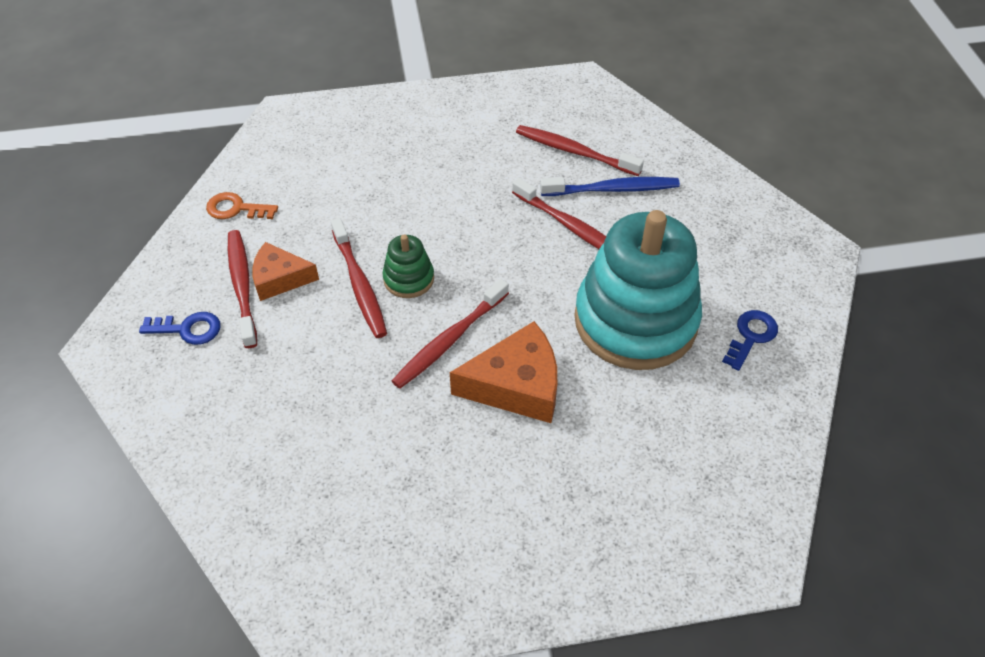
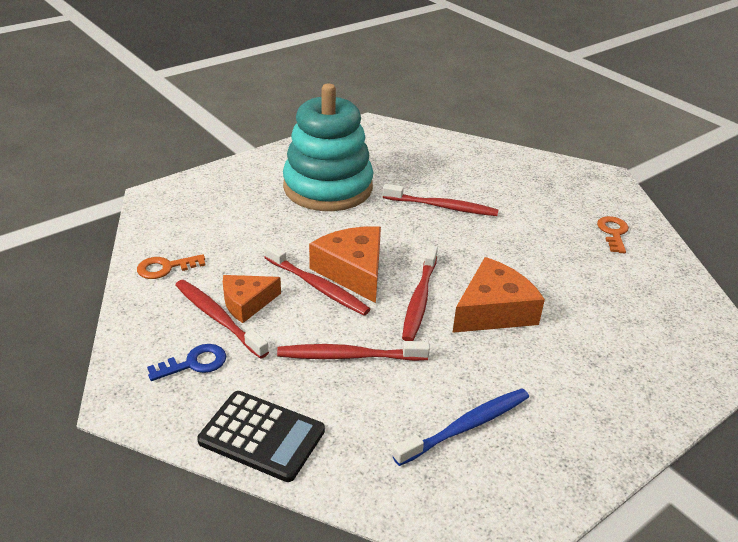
camera: 30 degrees left, 15 degrees down
(190, 432) = (262, 436): none -> black calculator
(408, 279) = (353, 271): green stacking toy -> orange cheese
(575, 152) = (403, 164): red toothbrush -> red toothbrush (349, 356)
(612, 189) = (448, 178): blue toothbrush -> blue toothbrush (465, 427)
(635, 321) = (535, 246): turquoise stacking toy -> turquoise stacking toy (328, 187)
(751, 336) = (613, 233): blue key -> orange key

